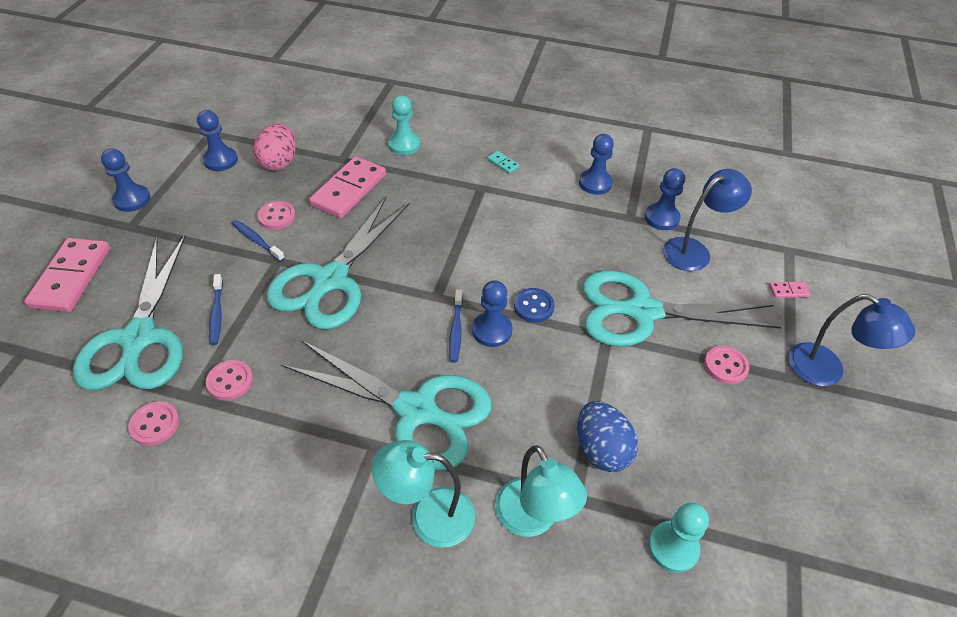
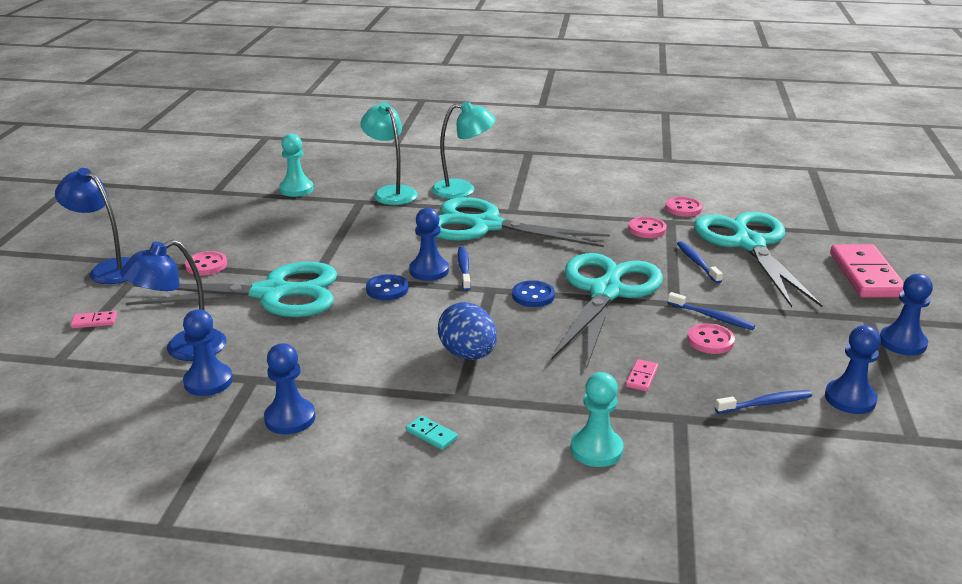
camera: 175 degrees right, 20 degrees down
(279, 162) = (765, 403): pink egg -> blue toothbrush
(349, 190) = (641, 377): pink domino -> pink domino, size x0.42
(399, 282) = (533, 296): none -> blue button
(601, 449) = (336, 219): blue egg -> blue egg (468, 354)

